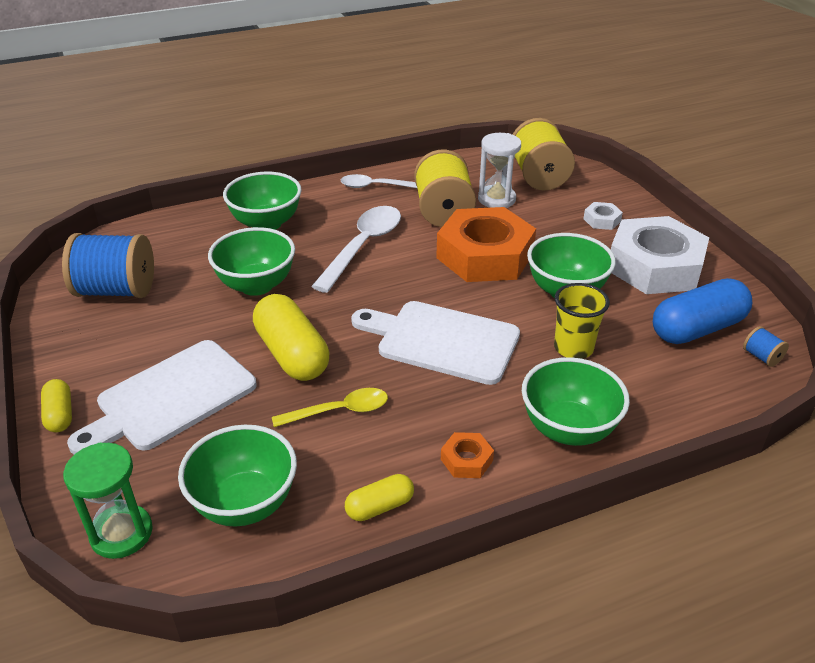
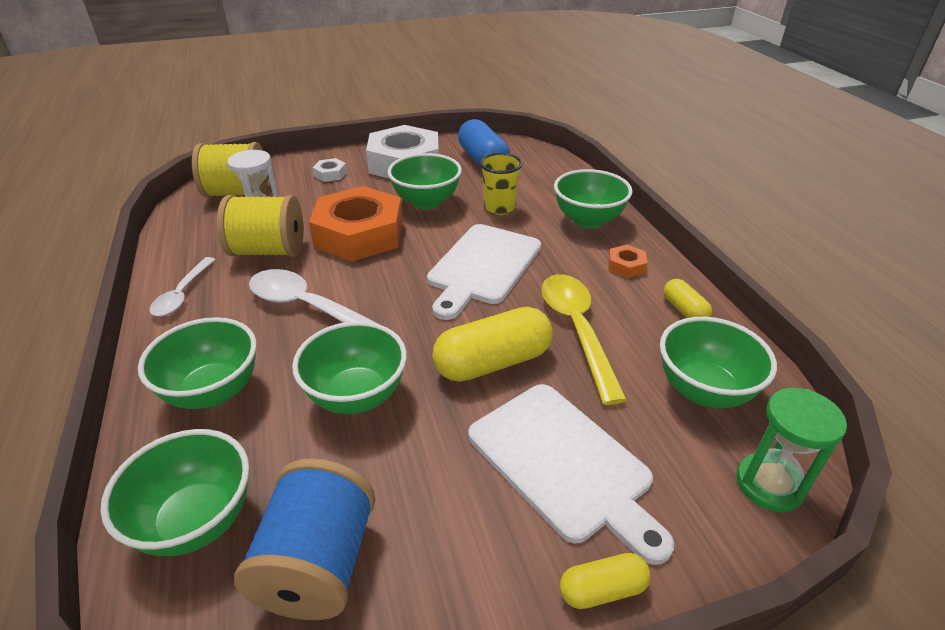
camera: 85 degrees left, 0 degrees up
(159, 242) = (197, 521): none -> green bowl
(339, 411) = (577, 330): yellow spoon -> yellow spoon, size x1.61
(761, 357) = (514, 146): blue spool -> none

